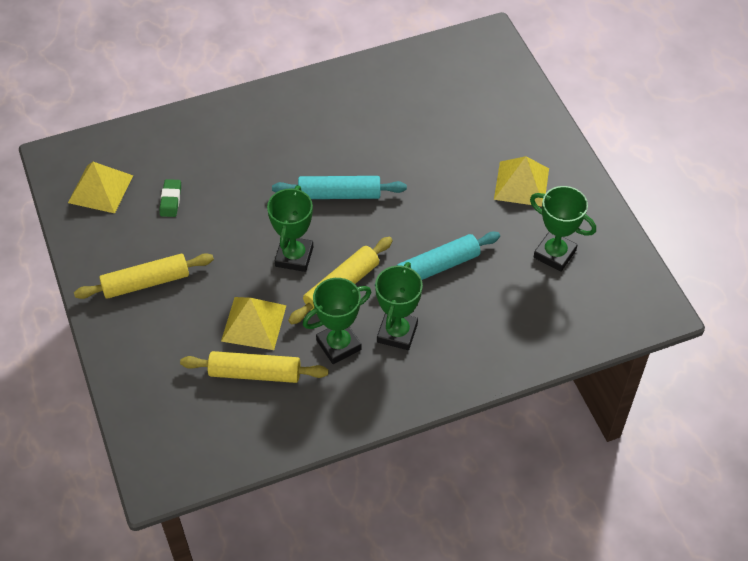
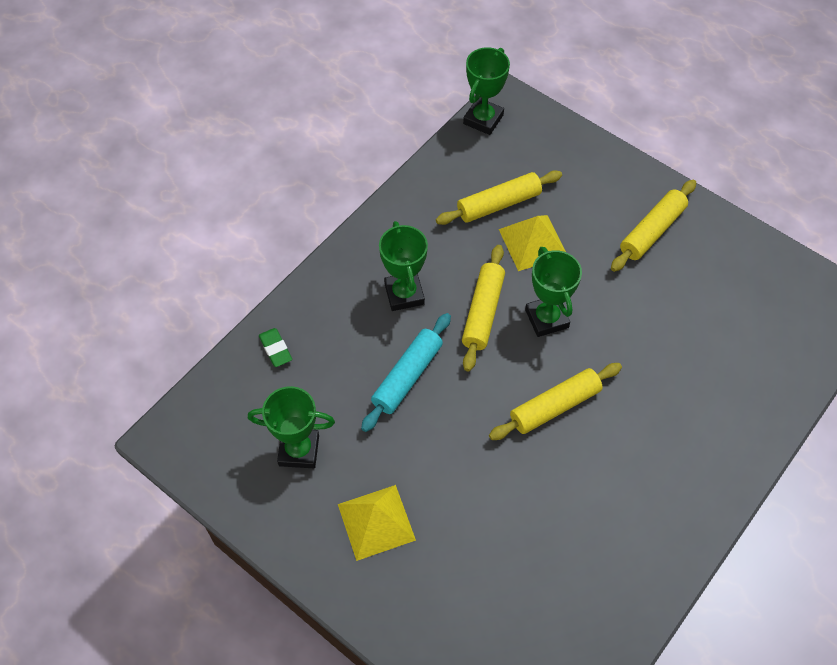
camera: 150 degrees right, 5 degrees up
(100, 189) = (777, 294): yellow pyramid -> none
(171, 200) = (705, 316): green eraser -> green eraser (275, 349)
(338, 345) = (447, 259): green trophy -> green trophy (483, 119)
(339, 194) = (554, 406): turquoise rolling pin -> yellow rolling pin

